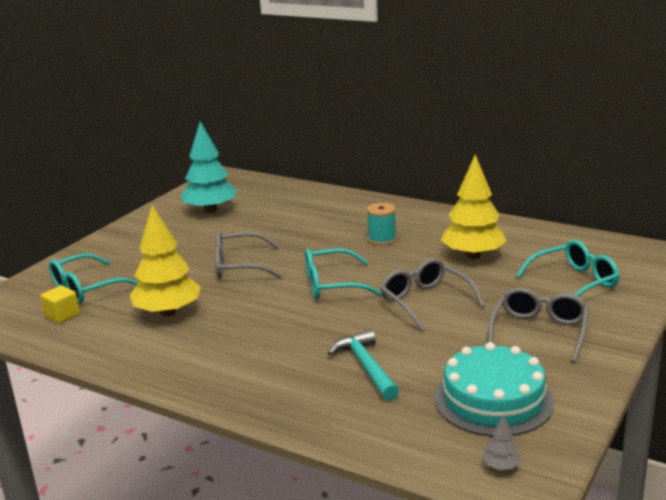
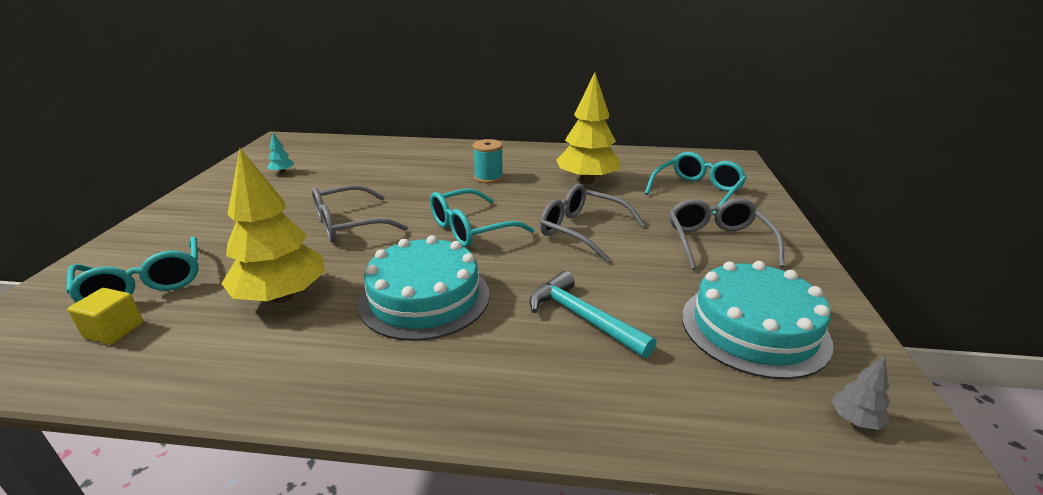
camera: 25 degrees left, 5 degrees up
(86, 288) = (144, 284): turquoise glasses -> turquoise glasses turned 60 degrees counterclockwise
(210, 210) = (282, 172): turquoise tree -> turquoise tree, size x0.40
(262, 331) = (424, 298): none -> turquoise cake

